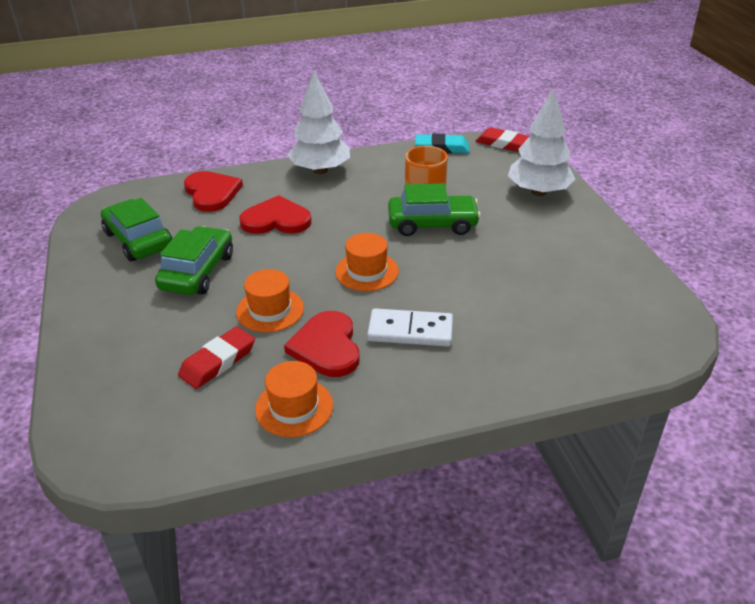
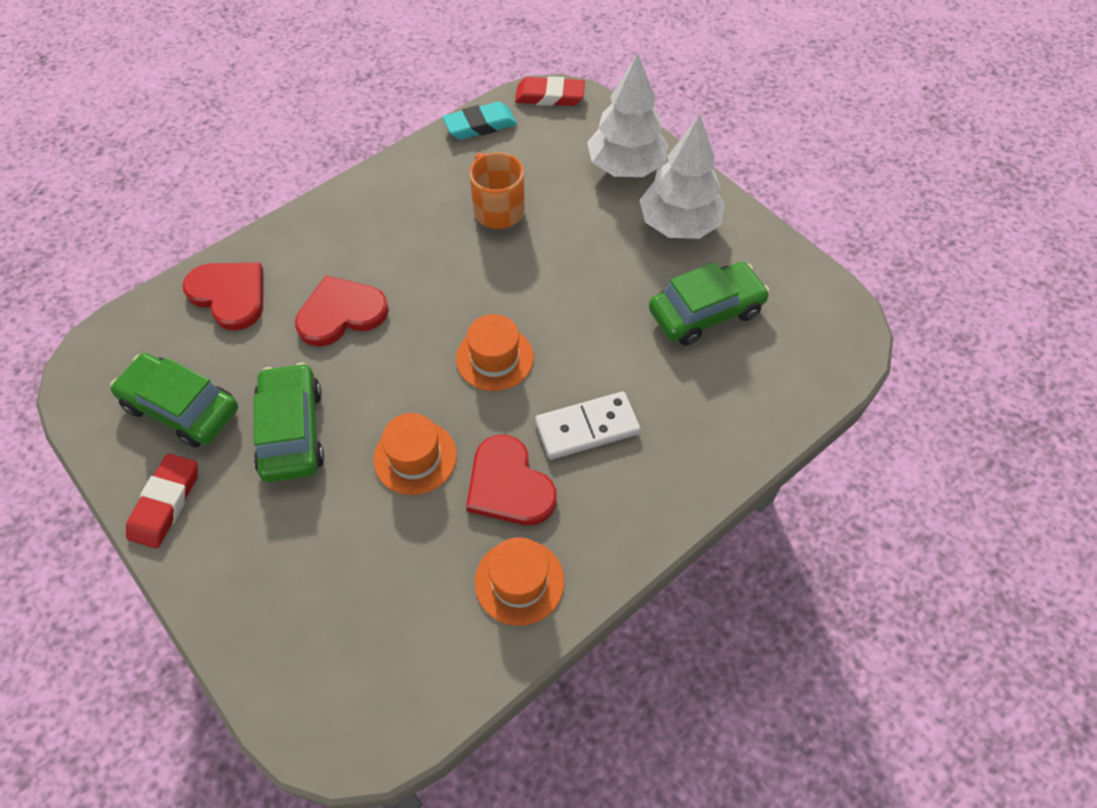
camera: 25 degrees left, 20 degrees up
(218, 361) = (398, 555): red eraser -> red eraser (165, 503)
(320, 170) = (349, 211): white tree -> white tree (679, 225)
(432, 224) = (532, 257): green car -> green car (705, 312)

